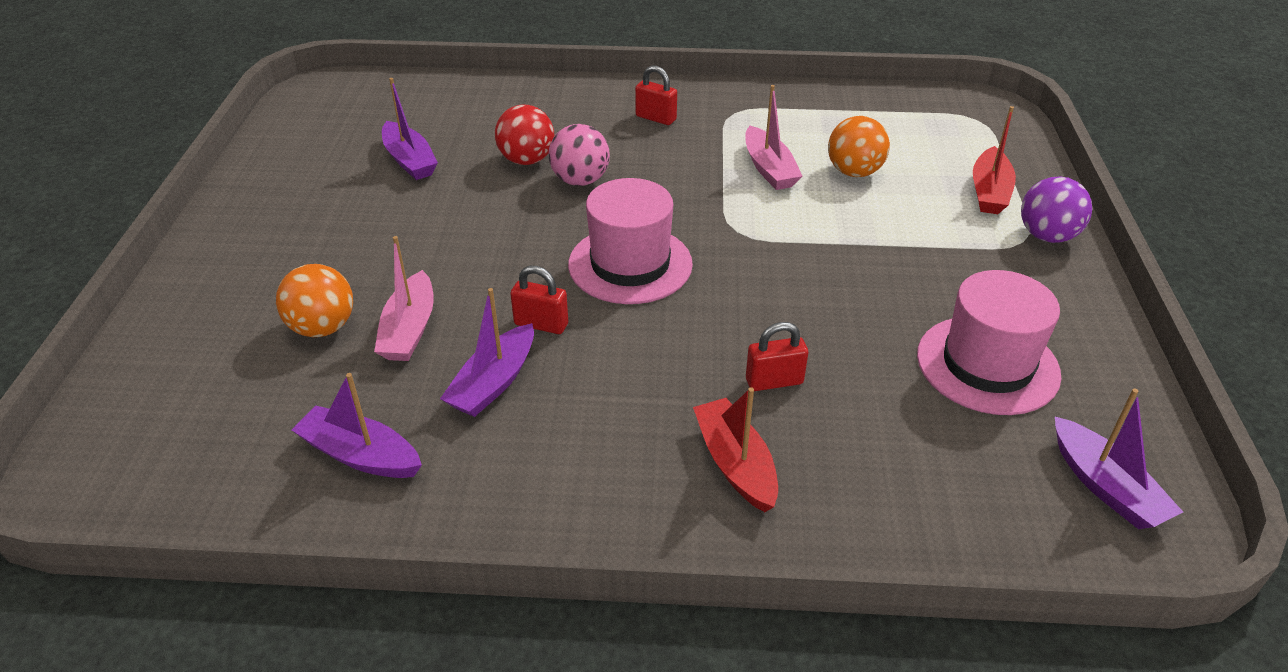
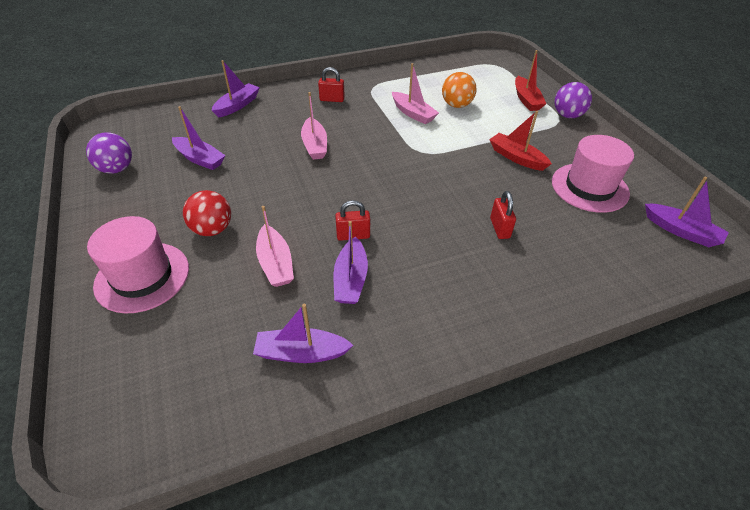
camera: 25 degrees left, 5 degrees up
(298, 148) = (117, 169): none -> purple ball
(323, 327) = (217, 280): orange ball -> none
(511, 96) = (237, 105): none -> purple boat
(527, 160) = (274, 141): red ball -> red ball (212, 229)
(580, 180) = (315, 145): pink ball -> pink boat
(630, 264) = (378, 186): pink hat -> pink hat (142, 276)
(735, 464) = (514, 280): red boat -> red boat (516, 157)
(774, 381) = (499, 228): red padlock -> red padlock turned 60 degrees counterclockwise

